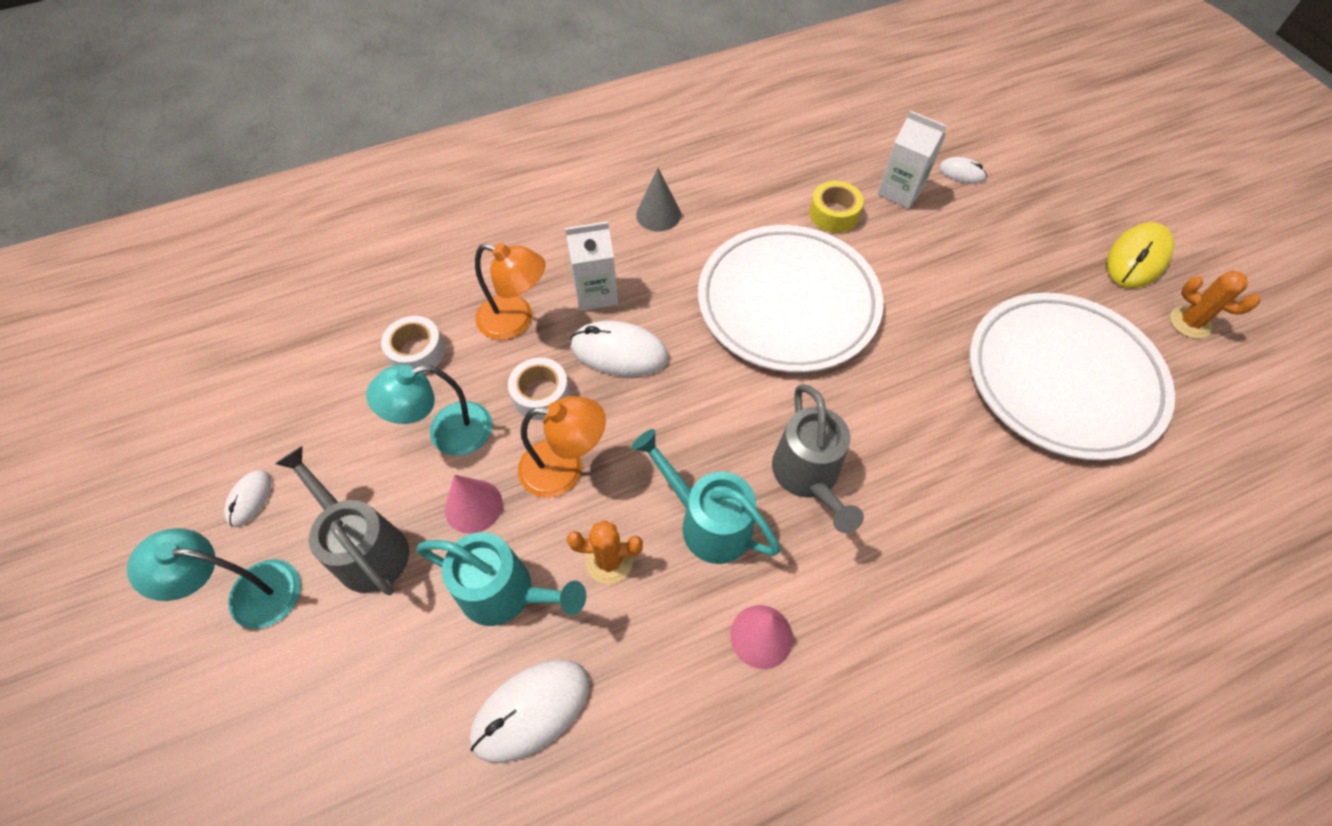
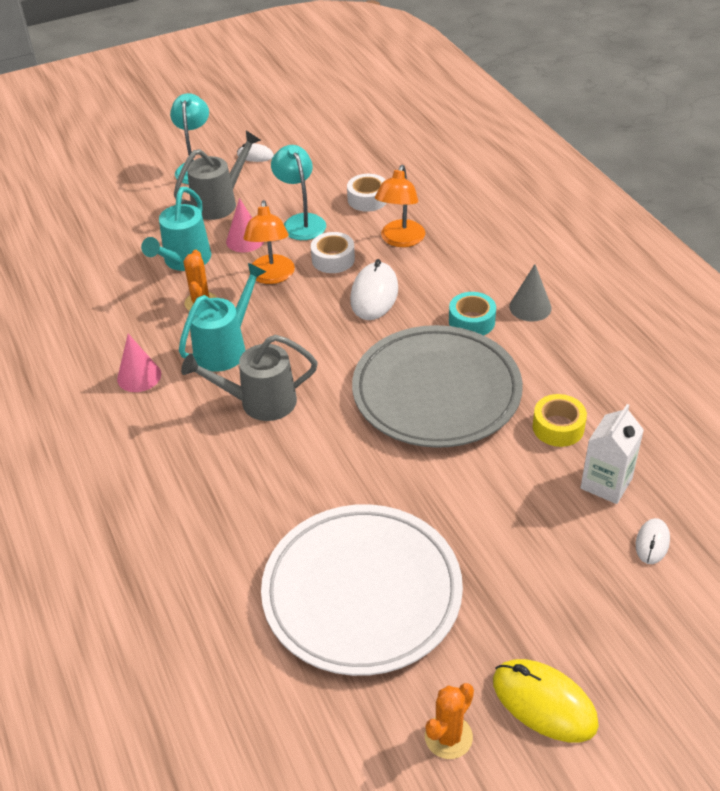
camera: 90 degrees right, 15 degrees down
(531, 710) = (111, 279): white mouse -> none
(595, 293) = (433, 278): white carton -> none
(677, 264) = (471, 321): none -> turquoise tape
(787, 303) = (436, 392): white plate -> grey plate

